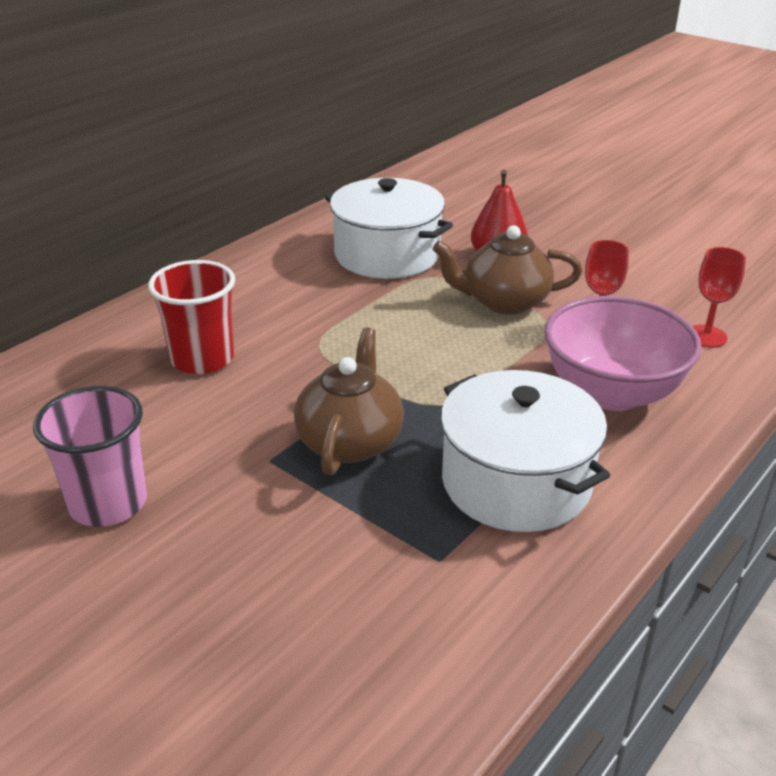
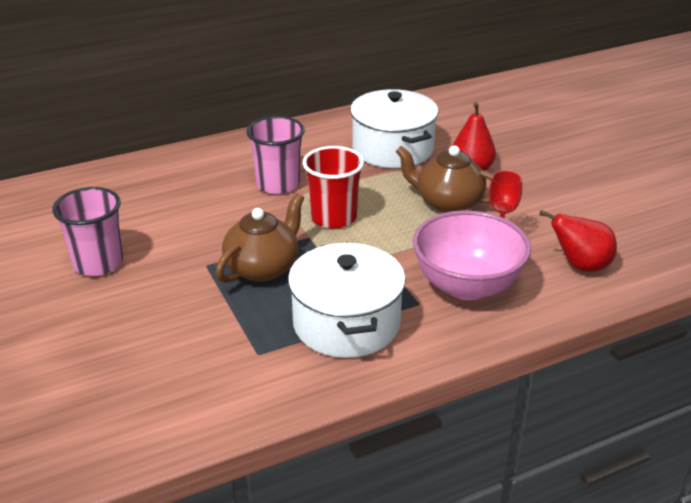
camera: 25 degrees right, 0 degrees up
(202, 359) = (214, 191): red cup -> red cup (333, 217)
(281, 329) = (278, 184): none -> pink cup
(706, 336) = (580, 266): red goblet -> red pear

